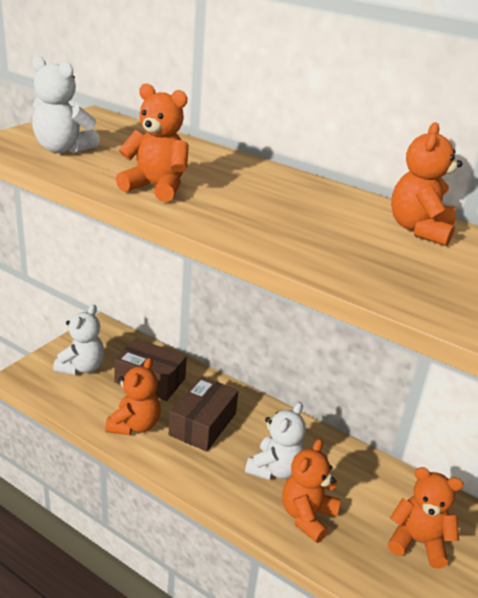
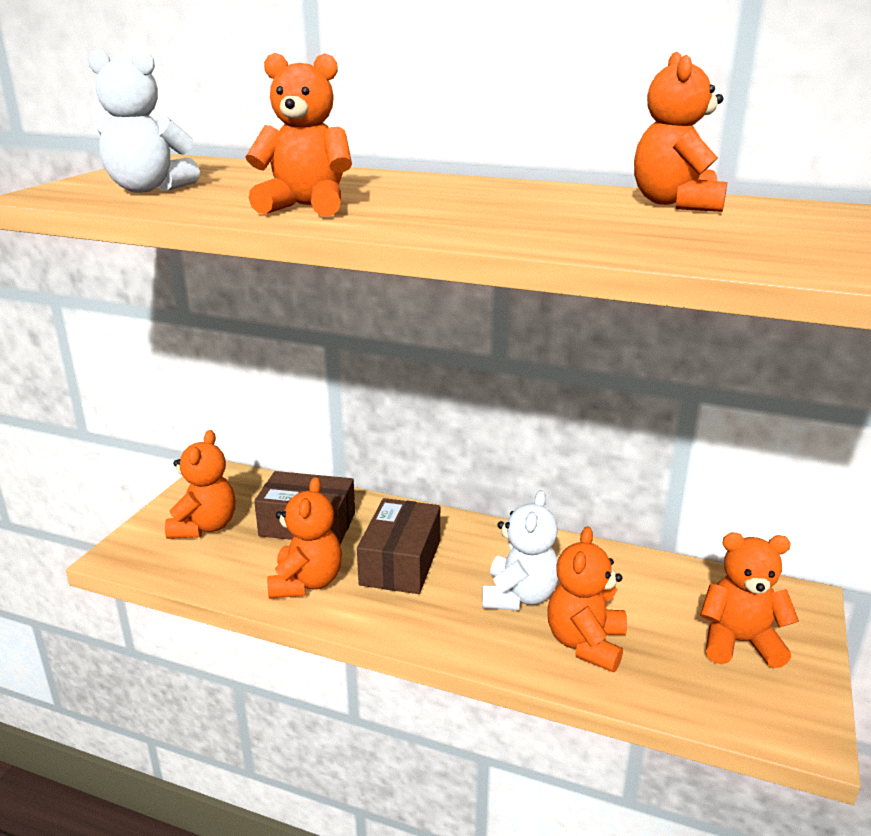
camera: 10 degrees left, 5 degrees down
(82, 367) = (205, 527): white teddy bear -> orange teddy bear

